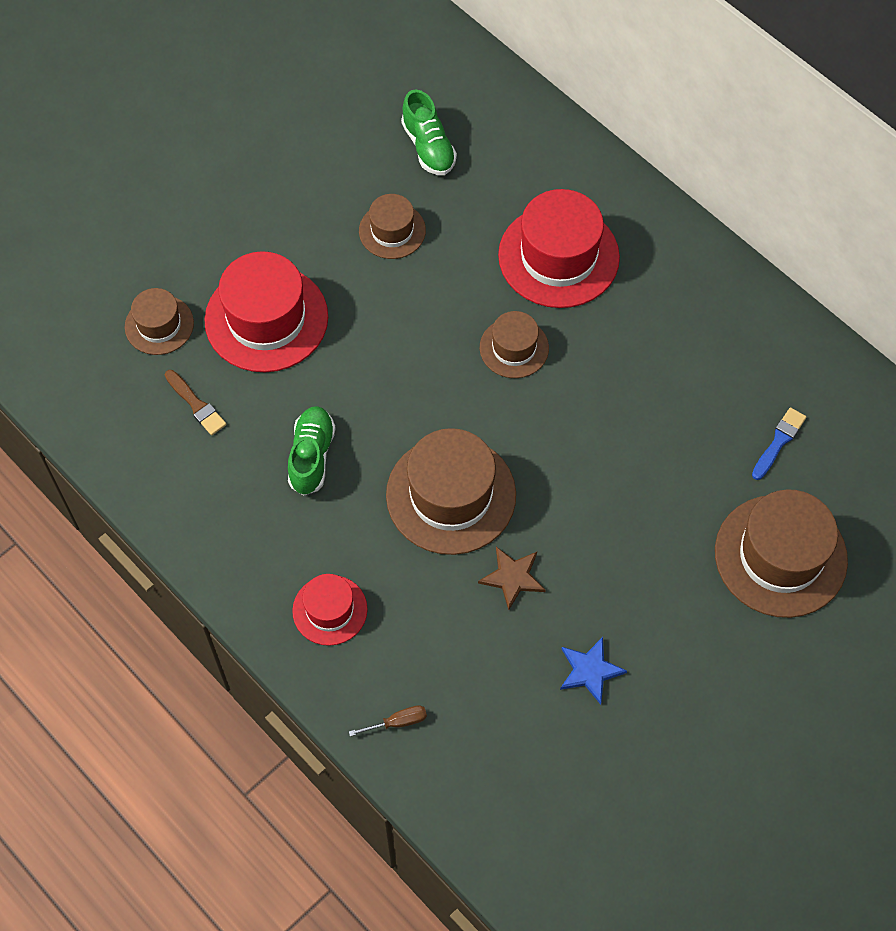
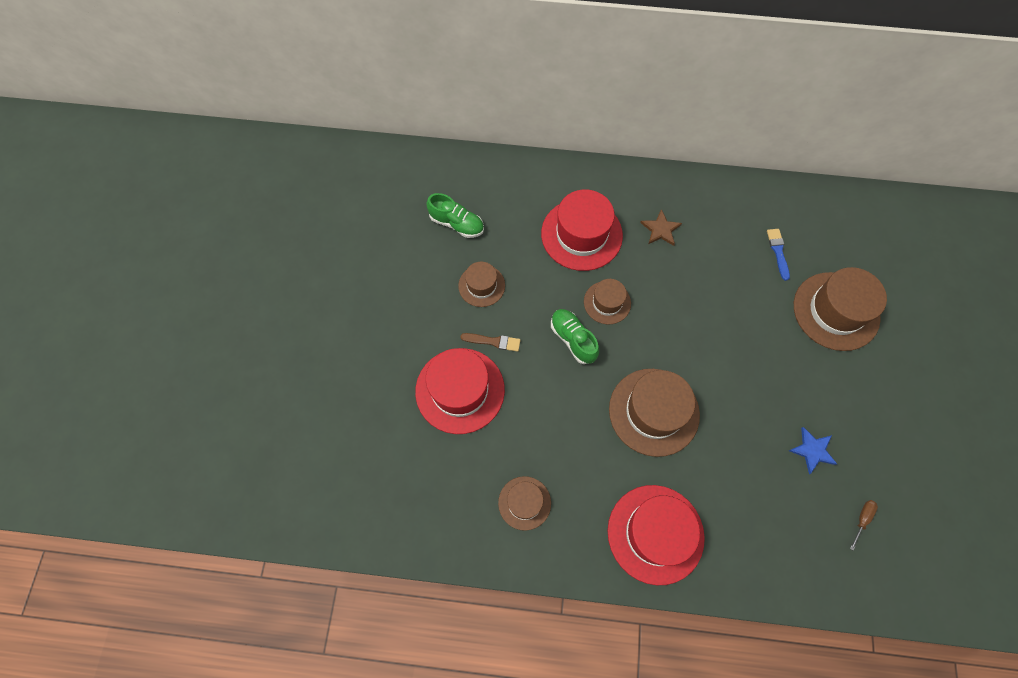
camera: 40 degrees left, 5 degrees up
(159, 325) = (401, 443): brown hat -> brown hat (524, 503)
(196, 405) = (468, 474): brown brush -> brown brush (493, 341)
(311, 456) = (561, 451): green shoe -> green shoe (573, 339)
(330, 610) = (655, 534): red hat -> red hat, size x1.79
(397, 722) = (751, 567): brown screwdriver -> brown screwdriver (862, 519)
(512, 577) = (728, 431): brown star -> brown star (660, 229)

